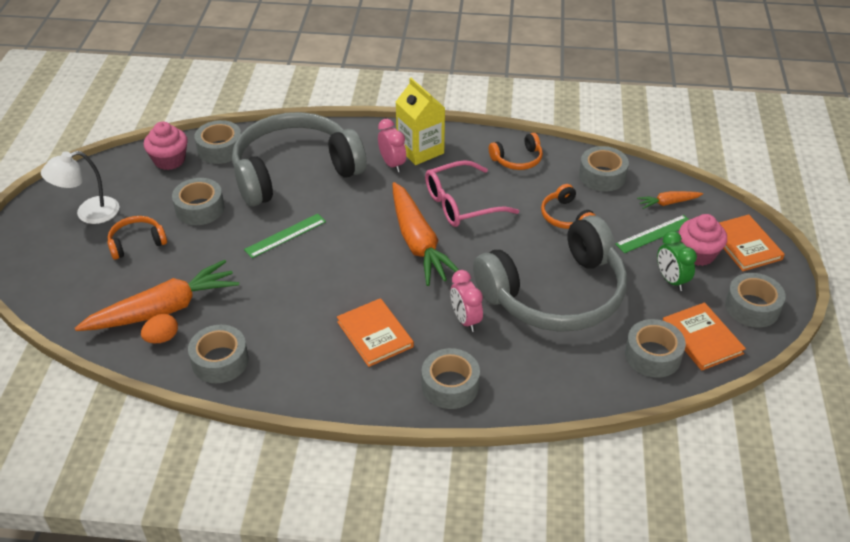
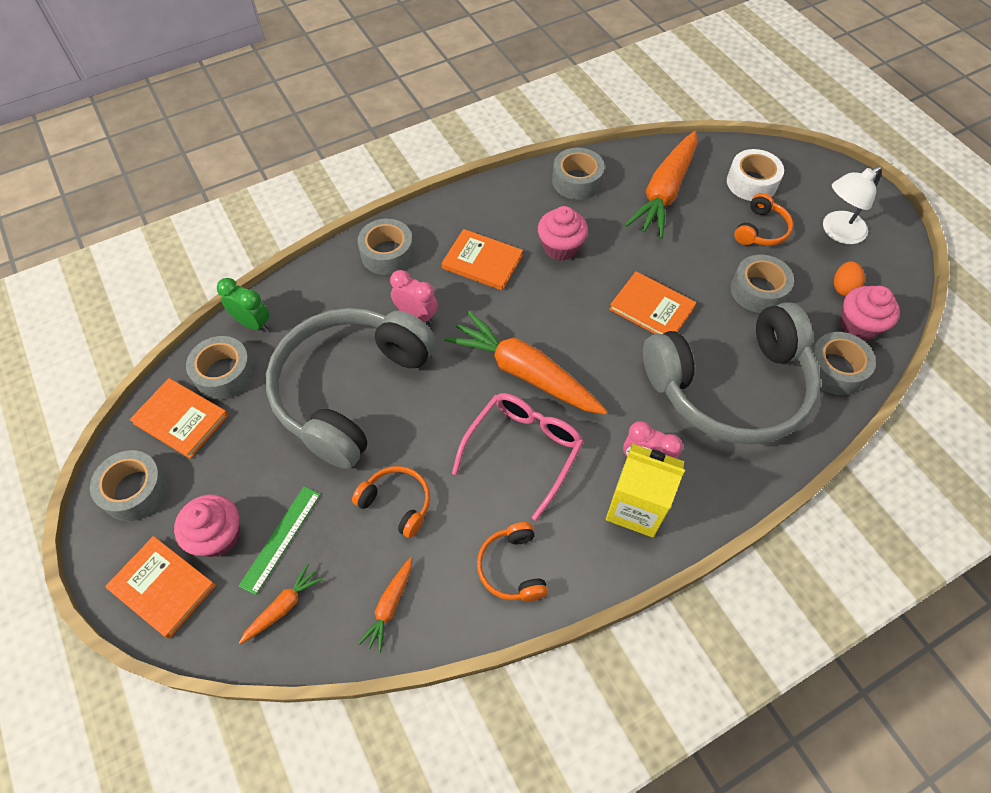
camera: 145 degrees right, 15 degrees up
(87, 279) = (751, 183): none -> white tape
(89, 213) = (837, 232): white lamp -> white lamp turned 150 degrees counterclockwise
(162, 338) = (637, 173): orange egg -> orange egg (843, 287)
(285, 235) = (651, 308): green ruler -> orange book
(294, 171) = (731, 387): grey headphones -> grey headphones turned 45 degrees clockwise
(300, 312) = (560, 247): none -> pink cupcake
(517, 159) = (512, 567): orange headphones -> orange headphones turned 45 degrees counterclockwise
(602, 176) = (390, 606): grey tape -> orange carrot
(671, 280) = (237, 477): green clock -> green clock (253, 323)

